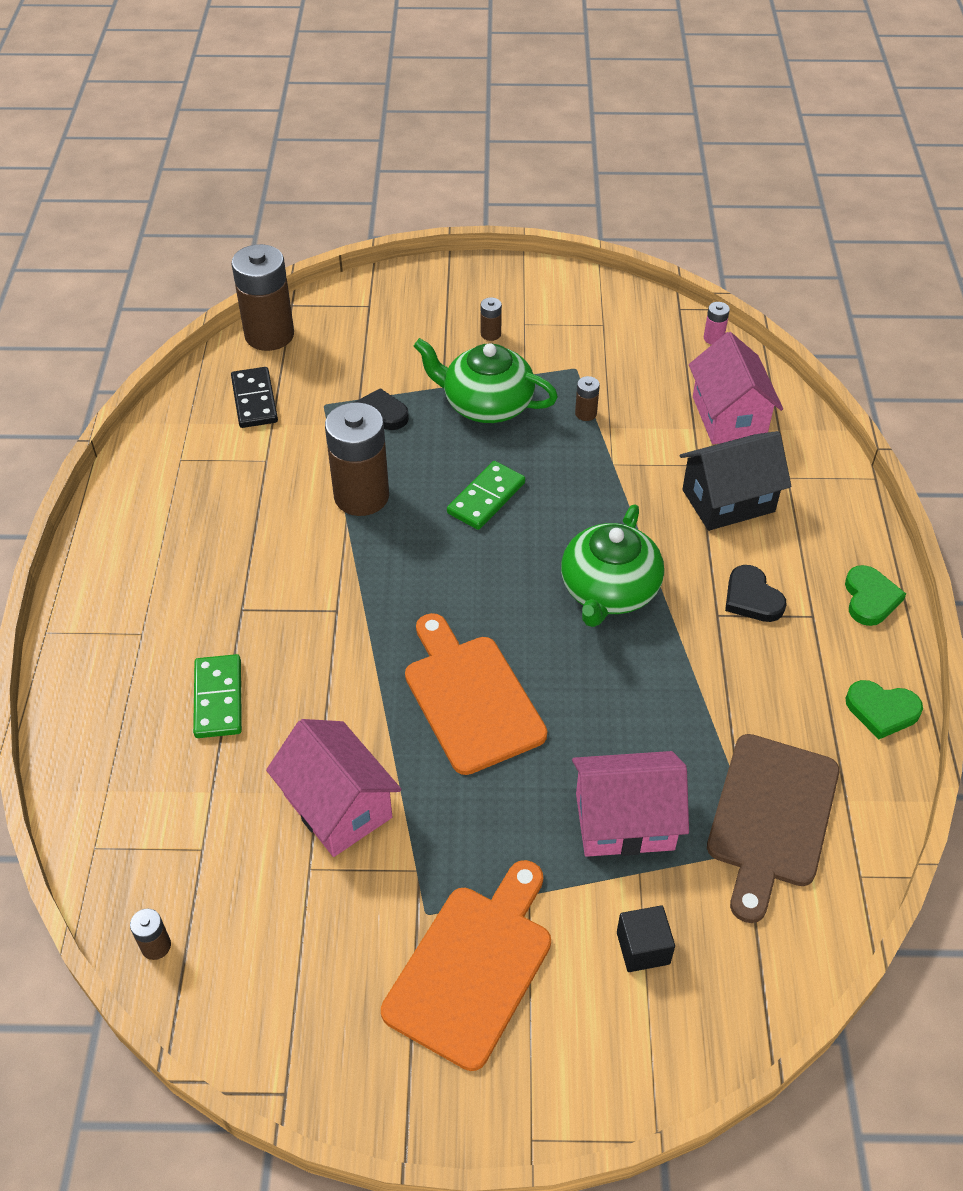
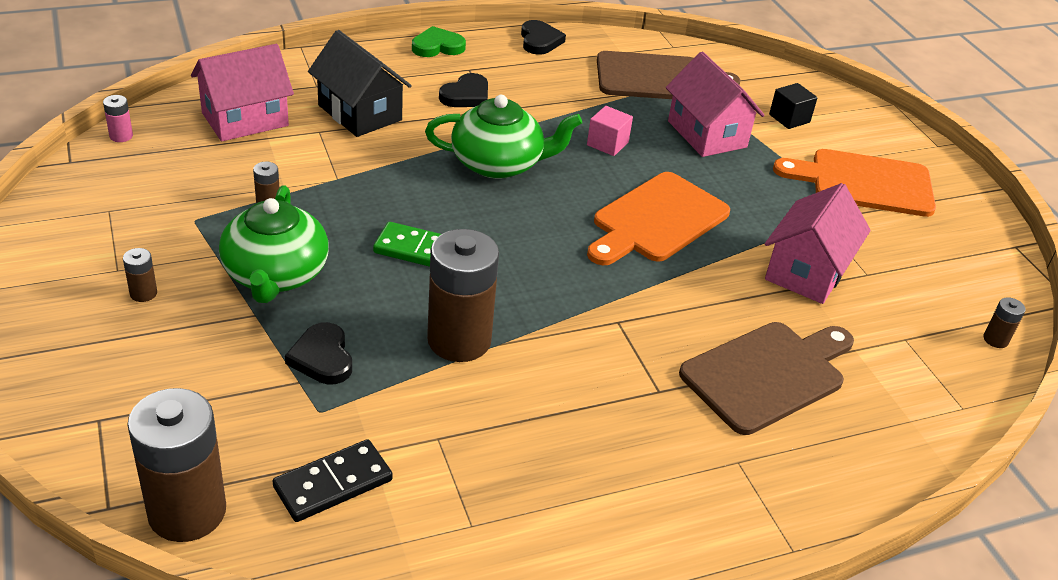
camera: 115 degrees left, 10 degrees down
(218, 698) = (767, 374): green domino -> brown cutting board
(625, 703) = (607, 144): none -> pink cube
(882, 710) = (539, 41): green heart -> black heart

